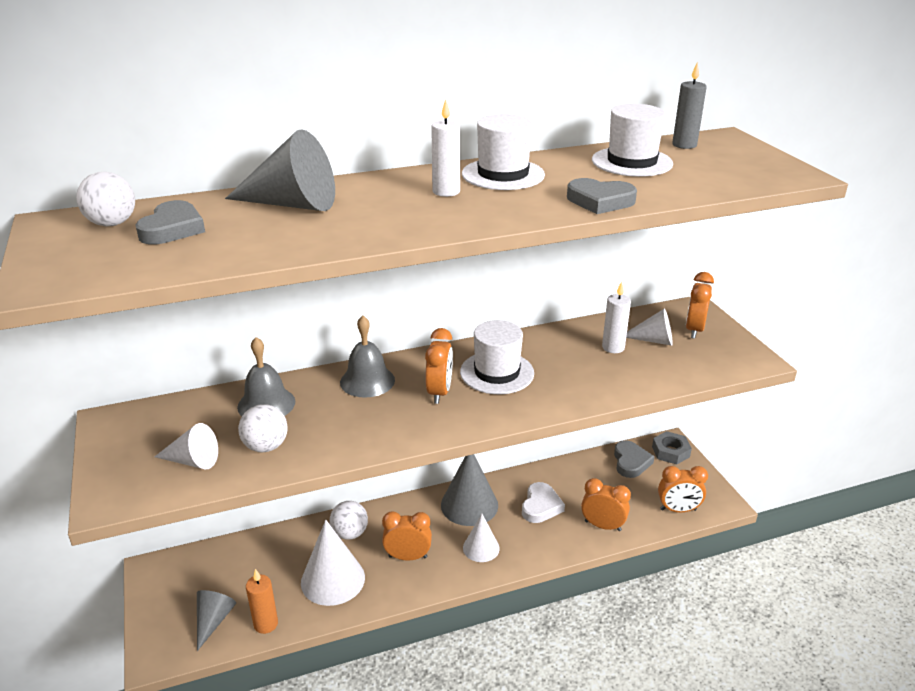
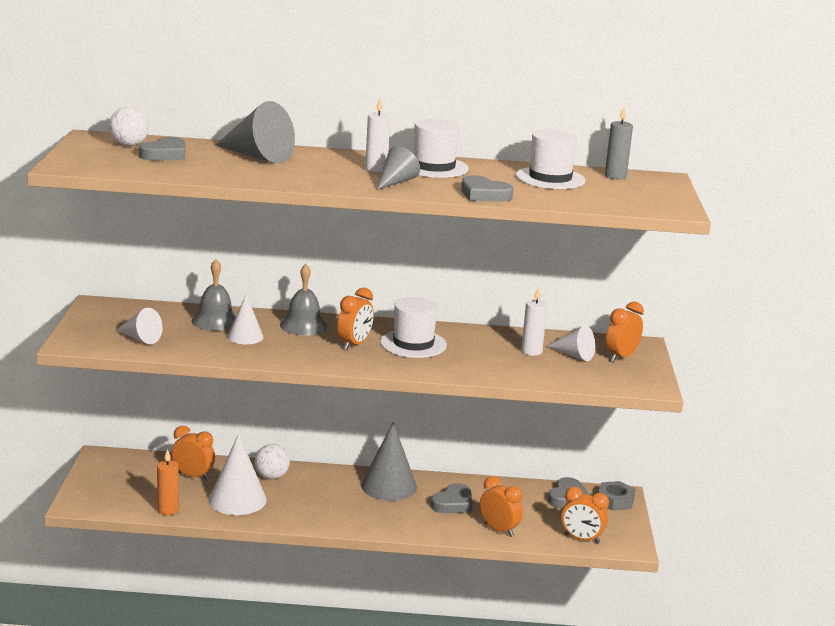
camera: 20 degrees right, 10 degrees down
(213, 621) = (130, 497): grey cone -> grey cone (396, 182)
(266, 446) = (197, 343): white ball -> none
(408, 557) = (309, 503): orange clock -> orange clock (193, 476)
(481, 548) = (376, 514): white cone -> white cone (245, 337)
(541, 506) = (453, 503): white heart -> grey heart

